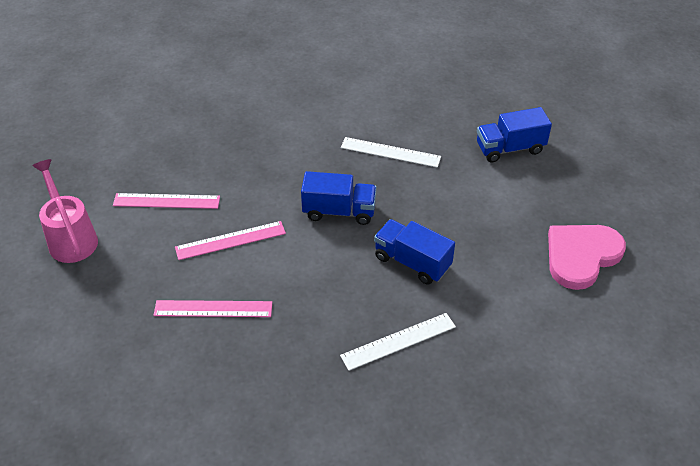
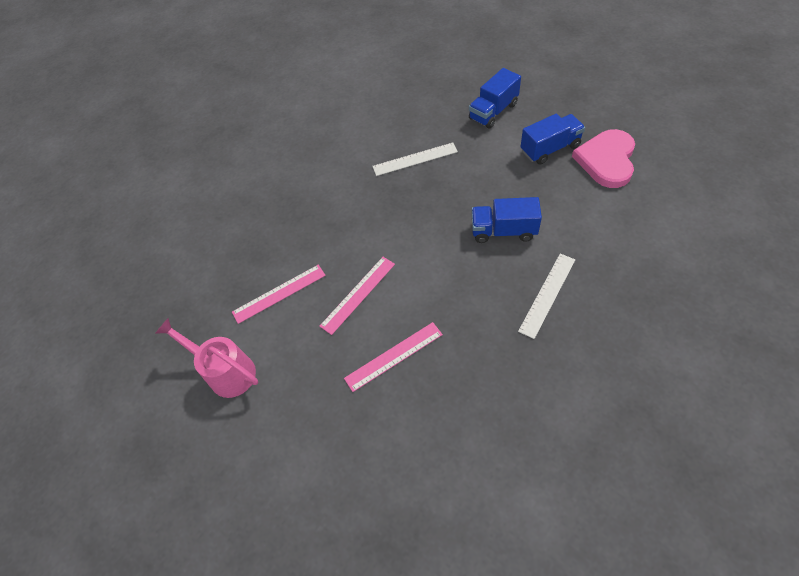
camera: 25 degrees left, 10 degrees up
(339, 211) = (418, 224): blue truck -> blue truck (550, 148)

